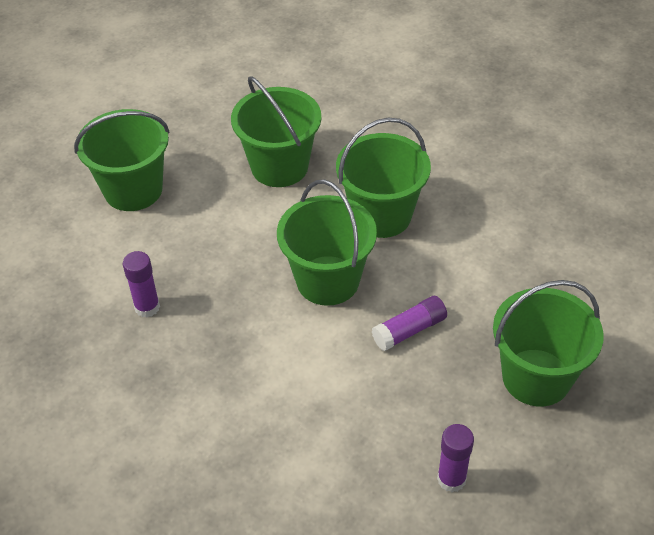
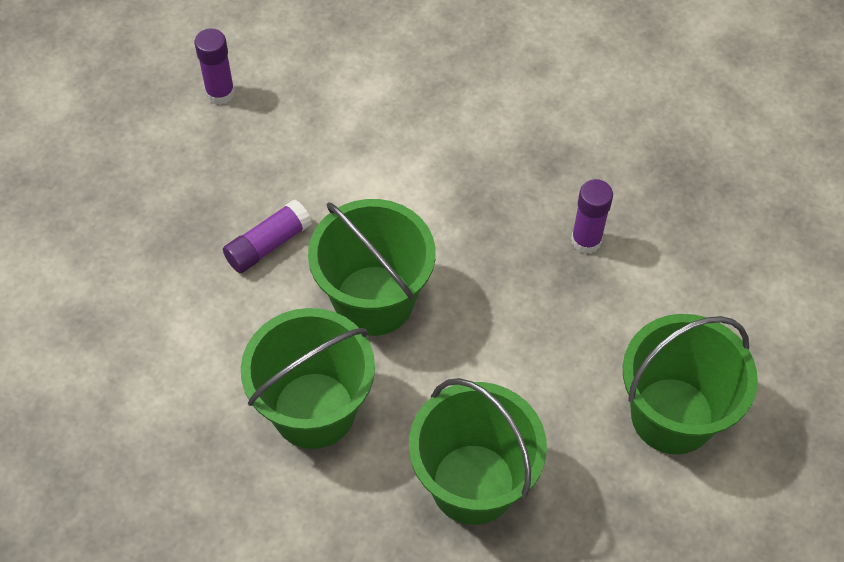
camera: 170 degrees right, 10 degrees up
(536, 377) = (123, 204): green bucket -> none

